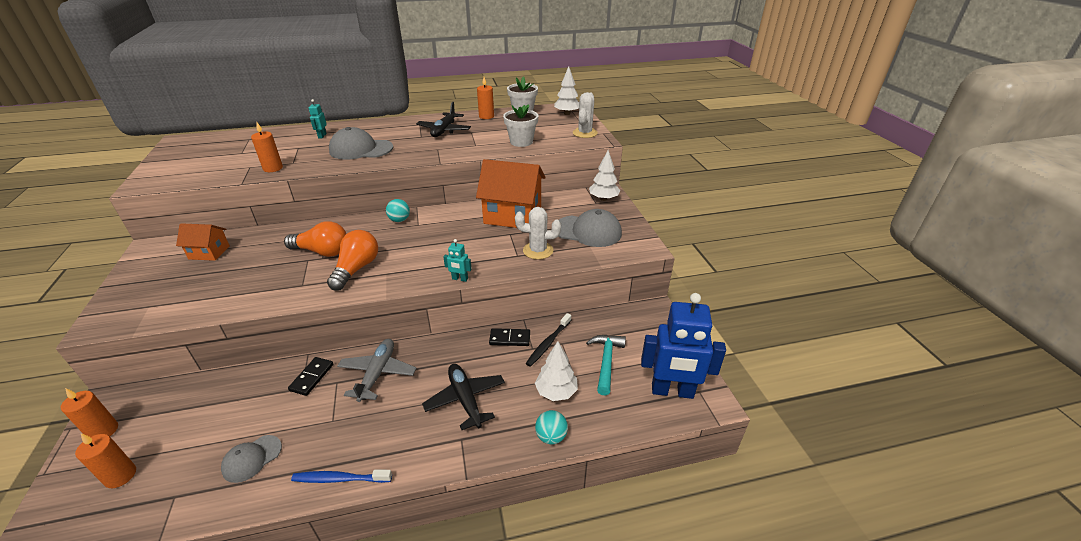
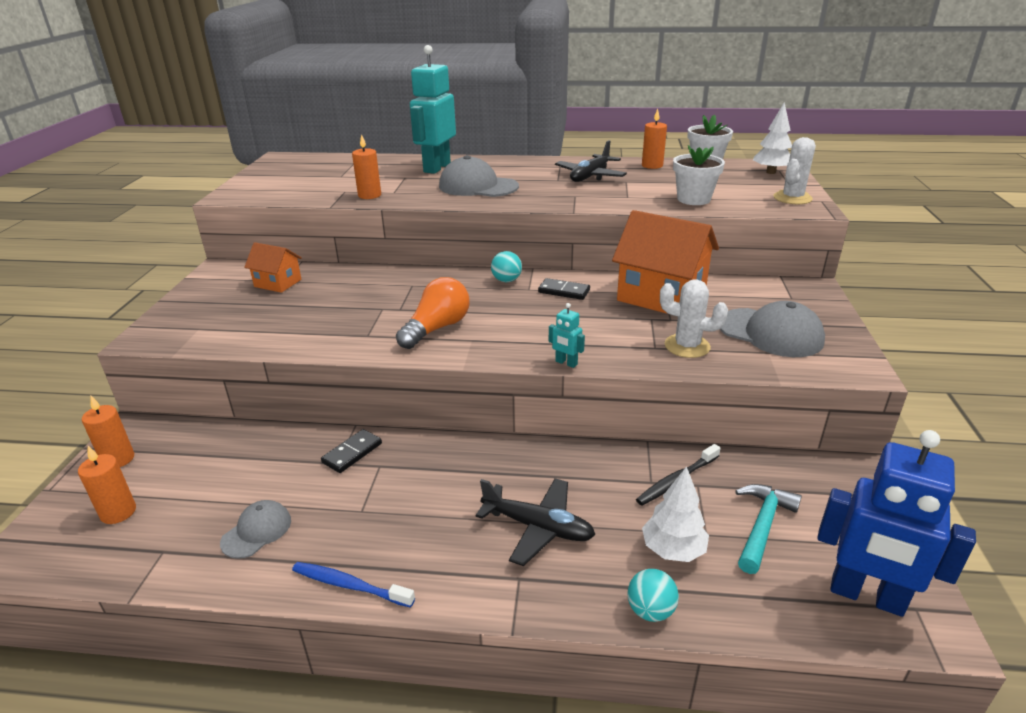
camera: 20 degrees right, 5 degrees down
(252, 458) = (257, 531): grey cap -> grey cap turned 150 degrees clockwise
(322, 136) = (436, 168): turquoise robot -> turquoise robot, size x2.41
(322, 252) = (402, 302): orange light bulb -> none
(377, 373) = (432, 467): grey plane -> none
(465, 399) = (538, 527): black plane -> black plane turned 120 degrees clockwise
(510, 339) = (621, 462): black domino -> black domino (564, 291)
(603, 199) = (805, 294): white tree -> none

